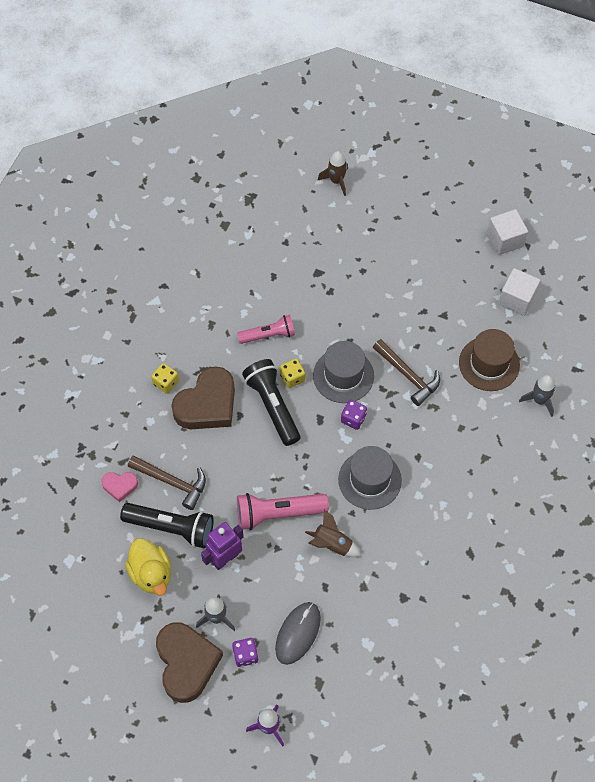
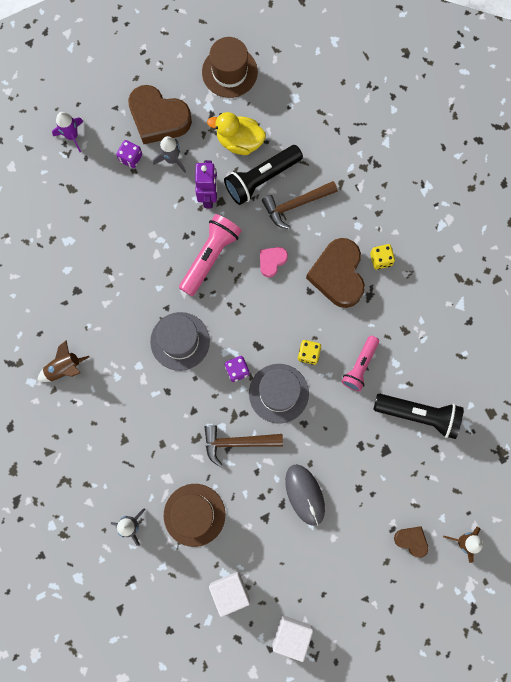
camera: 130 degrees right, 15 degrees up
(88, 637) = (229, 72): none -> brown hat
(120, 486) = (323, 168): pink heart -> pink heart (272, 261)
(272, 406) = (297, 320): black flashlight -> black flashlight (418, 414)
(298, 633) = (115, 202): grey mouse -> grey mouse (304, 494)
(332, 544) = (156, 275): brown rocket -> brown rocket (64, 368)
(367, 212) = (411, 540): none -> brown heart

